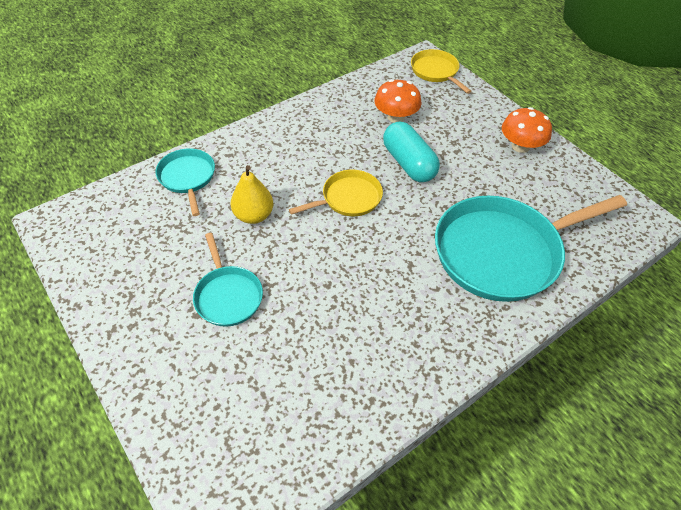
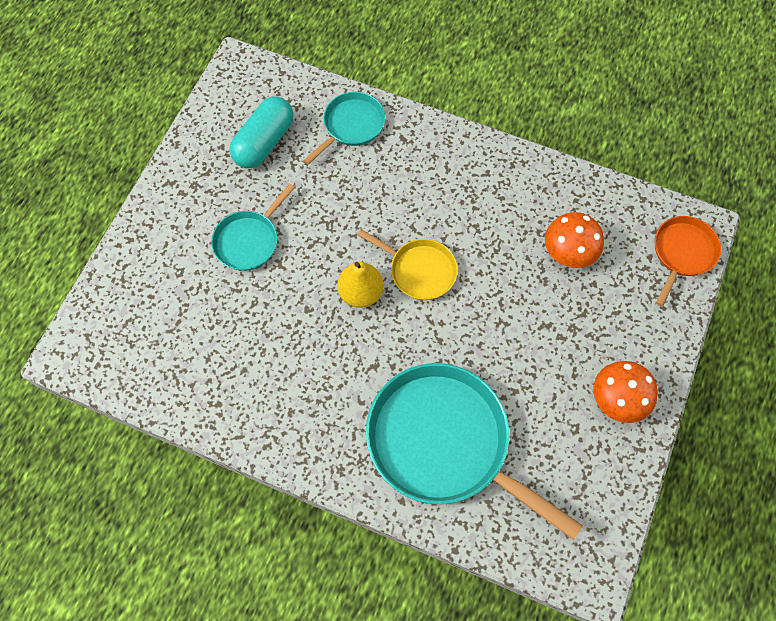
camera: 60 degrees right, 15 degrees up
(253, 215) = (344, 205): yellow pear -> yellow pear (361, 293)
(408, 163) = (506, 299): turquoise capsule -> turquoise capsule (264, 142)
(435, 71) = (682, 253): yellow pan -> orange pan

